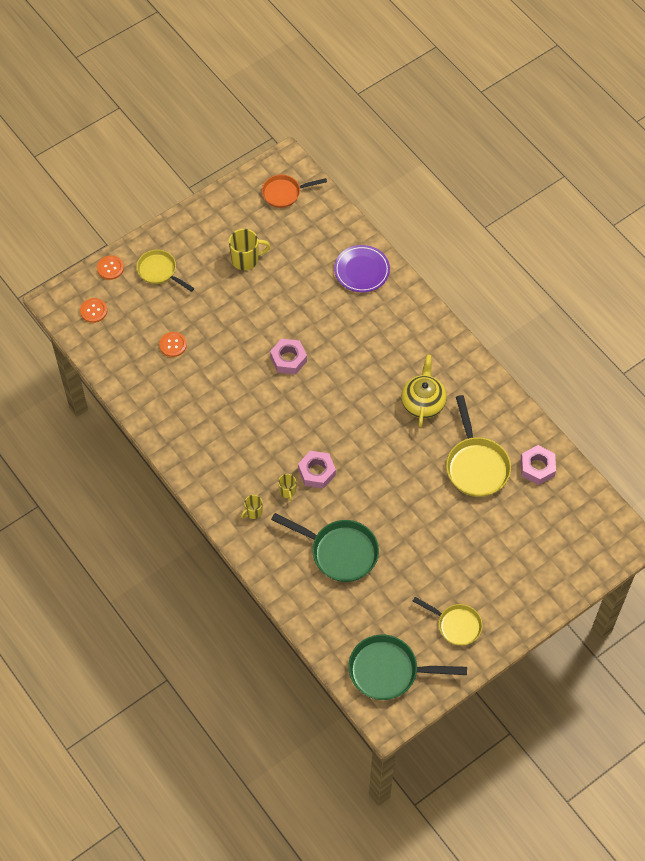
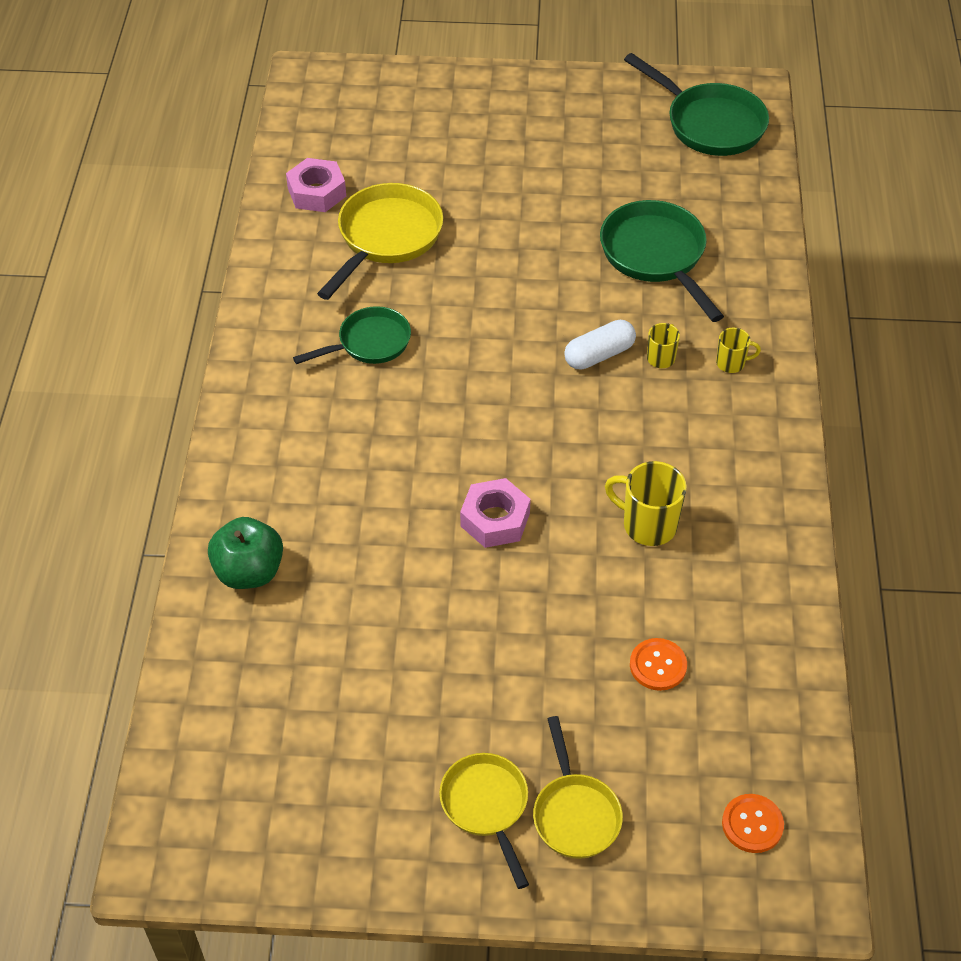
camera: 140 degrees left, 10 degrees down
(110, 268) = (660, 888): orange button -> none
(246, 259) = (408, 724): yellow mug -> yellow mug (648, 525)
(284, 193) = (223, 799): orange pan -> none
(316, 472) = (599, 355): pink nut -> white capsule
(362, 271) = (249, 572): purple plate -> green apple
(423, 402) = (369, 343): yellow teapot -> green pan
(456, 625) = (588, 117): yellow pan -> yellow pan (486, 807)

